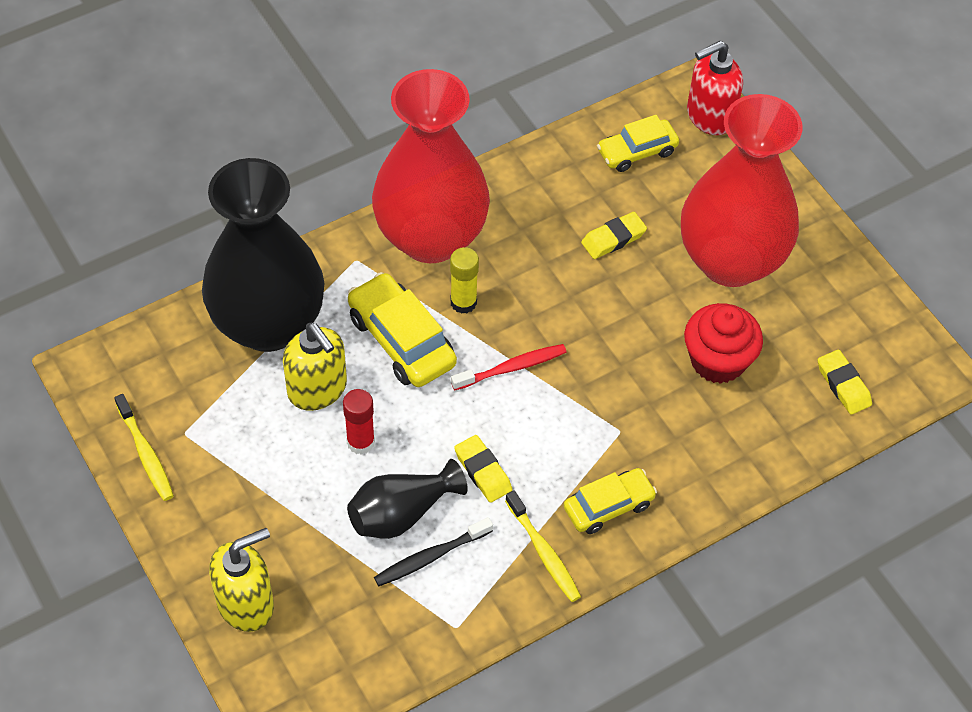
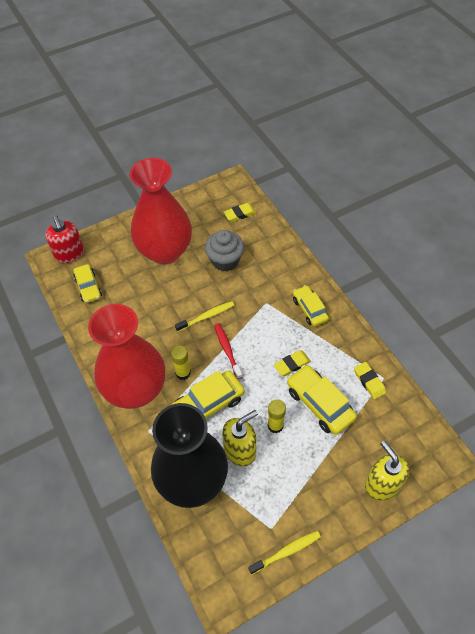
camera: 85 degrees left, 0 degrees up
(360, 442) = (275, 425): red glue stick -> yellow glue stick
(401, 513) = (319, 404): black vase -> yellow car
(431, 557) = (344, 389): black toothbrush -> none
(543, 551) = (337, 338): yellow toothbrush -> yellow toothbrush (206, 316)
(613, 238) = (146, 300): yellow eraser -> yellow eraser (369, 381)
(717, 360) = (225, 260): red cupcake -> grey cupcake

